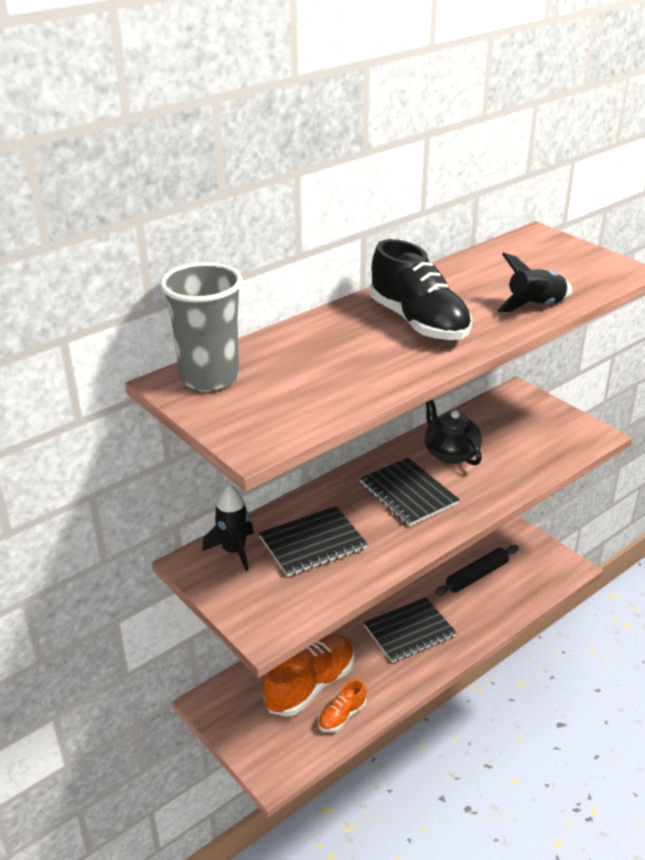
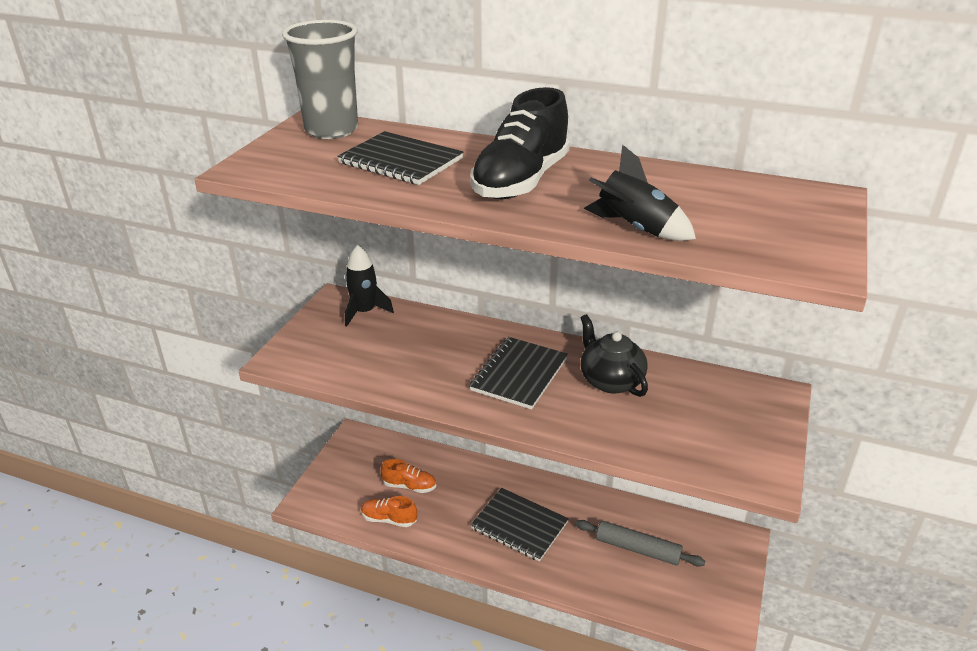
camera: 60 degrees right, 0 degrees up
(310, 685) = (409, 486): orange shoe -> orange shoe, size x0.52
(312, 543) = (403, 345): black notebook -> black notebook (401, 161)
(450, 453) = (610, 380): black teapot -> black teapot turned 60 degrees counterclockwise
(477, 576) = (637, 549): black rolling pin -> grey rolling pin

